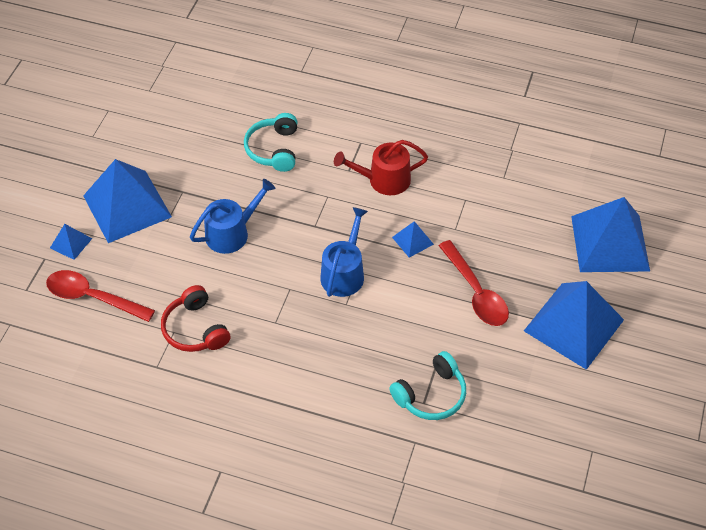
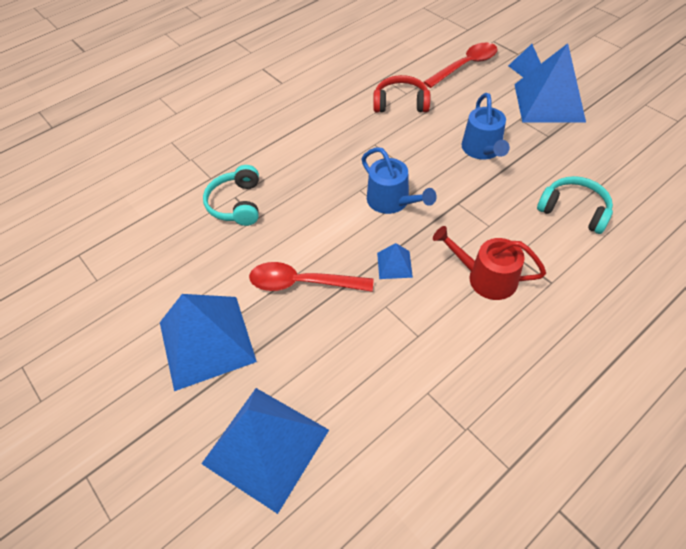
camera: 125 degrees right, 0 degrees up
(384, 180) = (486, 278): red watering can -> red watering can turned 90 degrees counterclockwise

